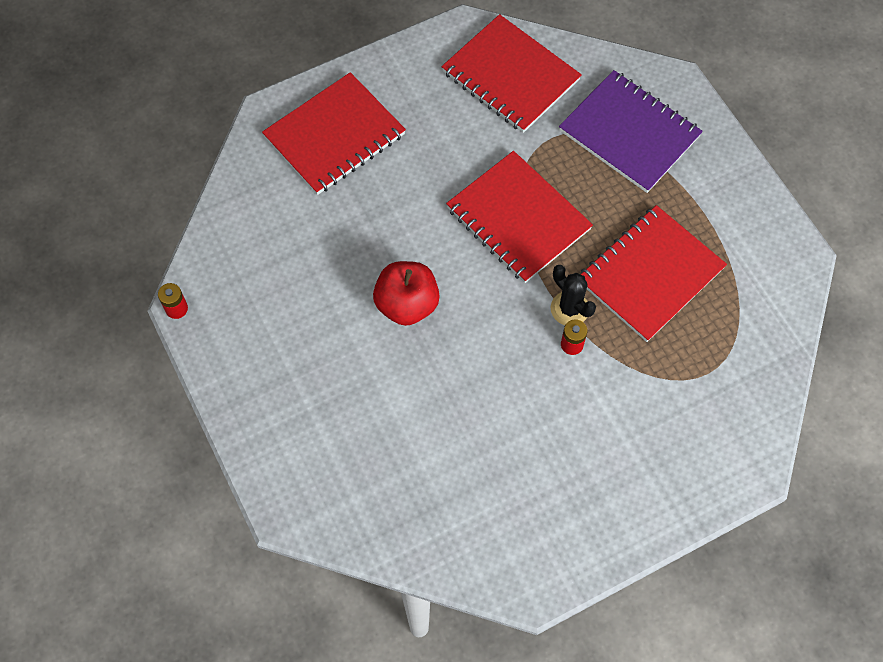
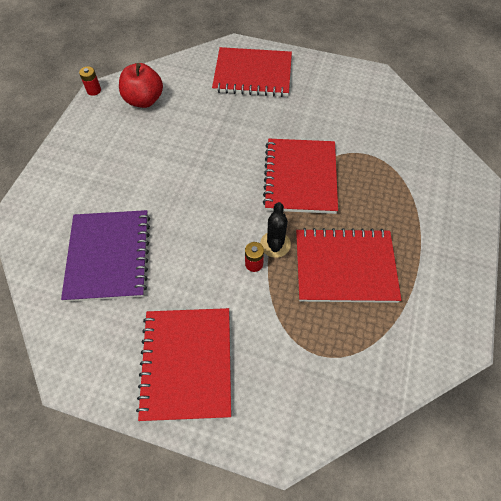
camera: 45 degrees right, 5 degrees down
(407, 304) = (193, 171): red apple -> red apple (144, 100)
(510, 76) = (376, 110): red notebook -> red notebook (187, 363)
(629, 133) = (416, 184): purple notebook -> purple notebook (109, 256)

